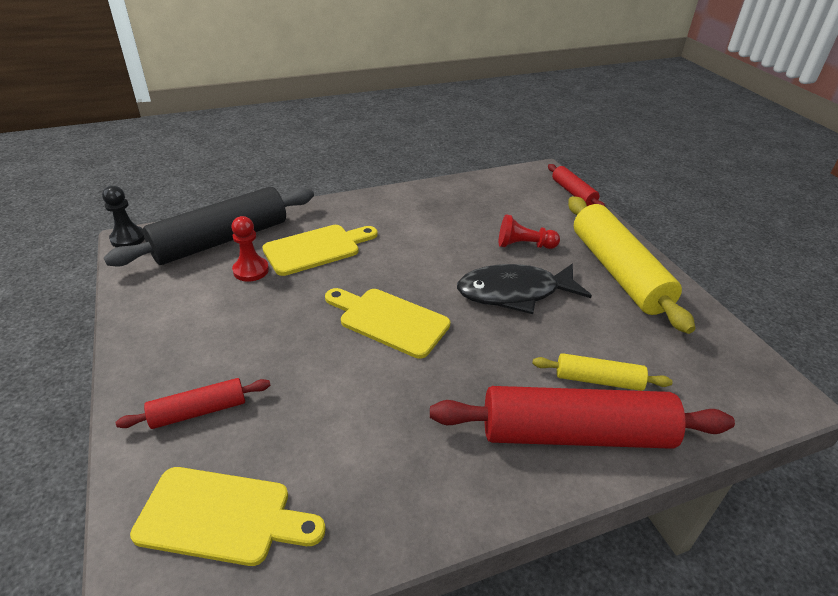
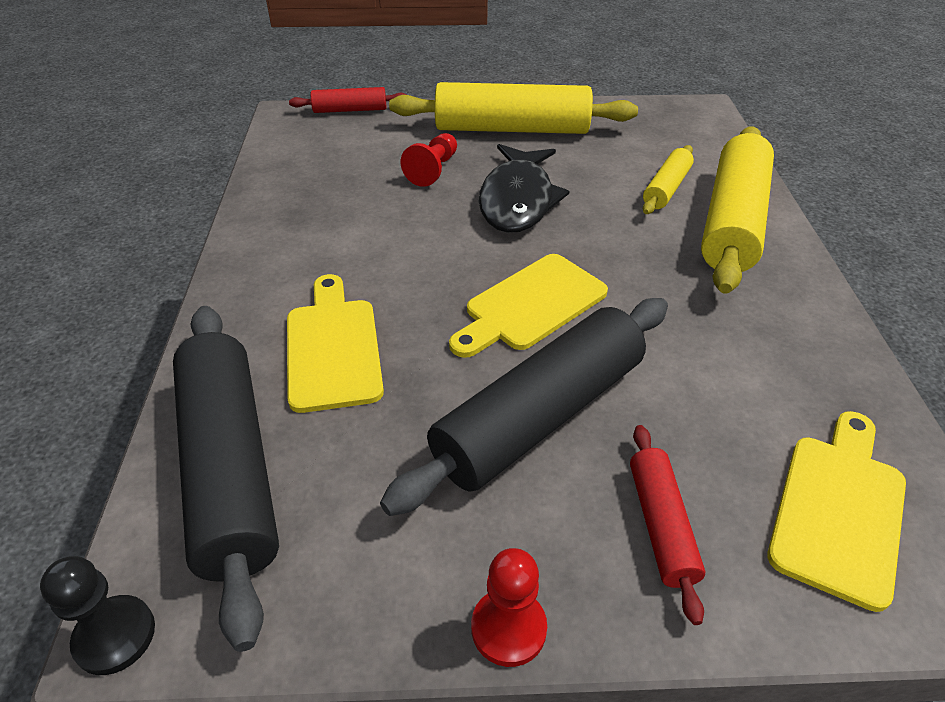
camera: 70 degrees left, 5 degrees up
(251, 270) = (348, 434): red pawn -> red pawn (508, 628)
(282, 341) = (539, 415): none -> black rolling pin
(575, 434) = (733, 221): red rolling pin -> yellow rolling pin

